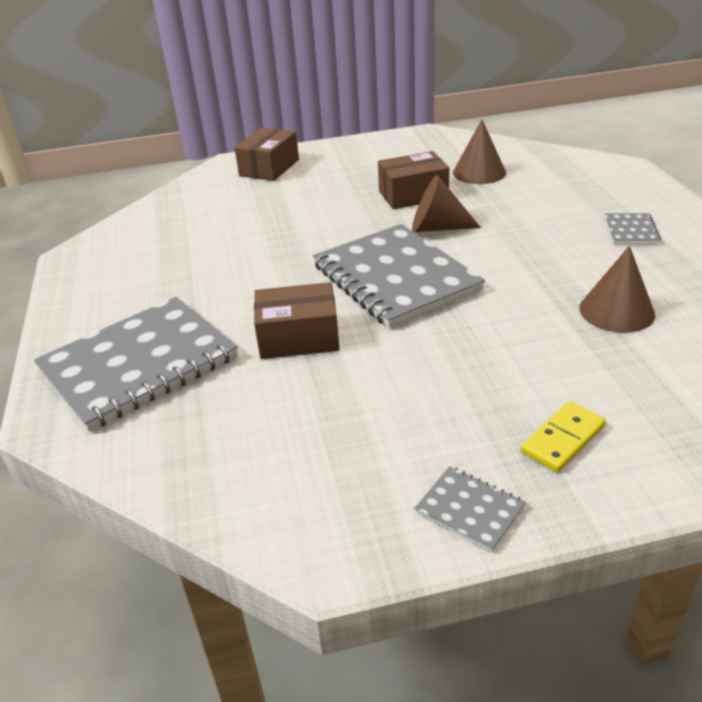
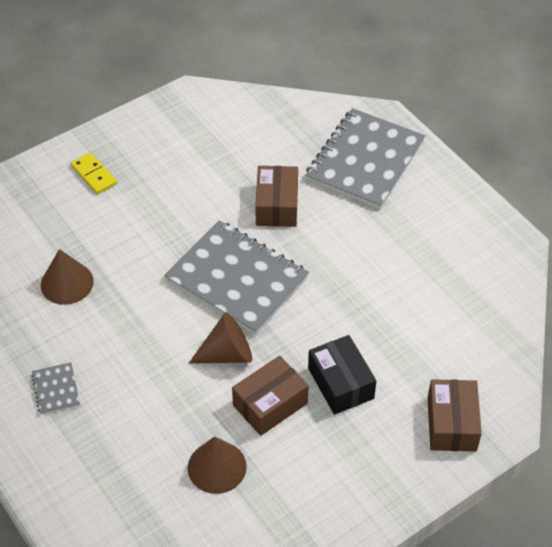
camera: 155 degrees right, 15 degrees up
(298, 338) = (277, 206): brown box -> brown box turned 60 degrees counterclockwise
(340, 197) = (340, 383): none -> black box
(469, 510) = (134, 128): grey notebook -> none
(562, 439) = (94, 175): yellow domino -> yellow domino turned 60 degrees counterclockwise

